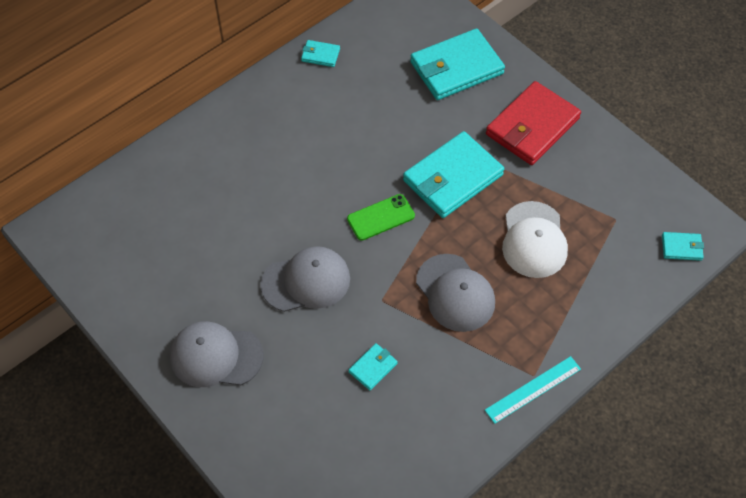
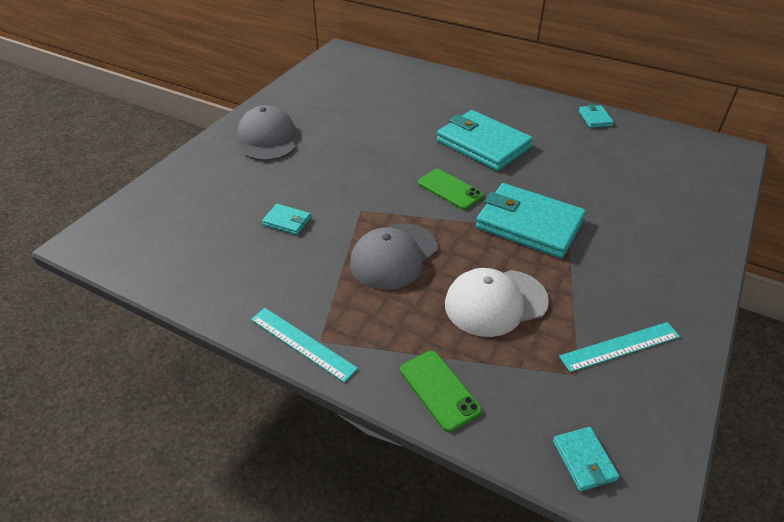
camera: 70 degrees right, 15 degrees down
(306, 281) = (358, 164): grey cap -> none
(456, 68) = (664, 197): turquoise wallet -> turquoise wallet (483, 144)
(532, 126) = (645, 268): red wallet -> none
(600, 182) = (620, 346): none -> turquoise ruler
(605, 309) = (439, 390): none -> green phone

